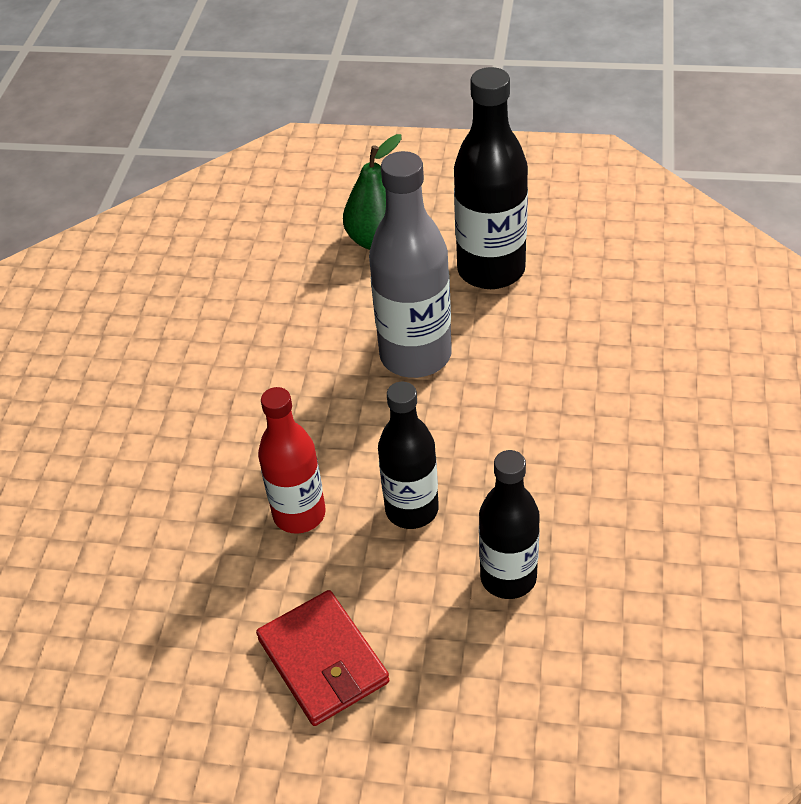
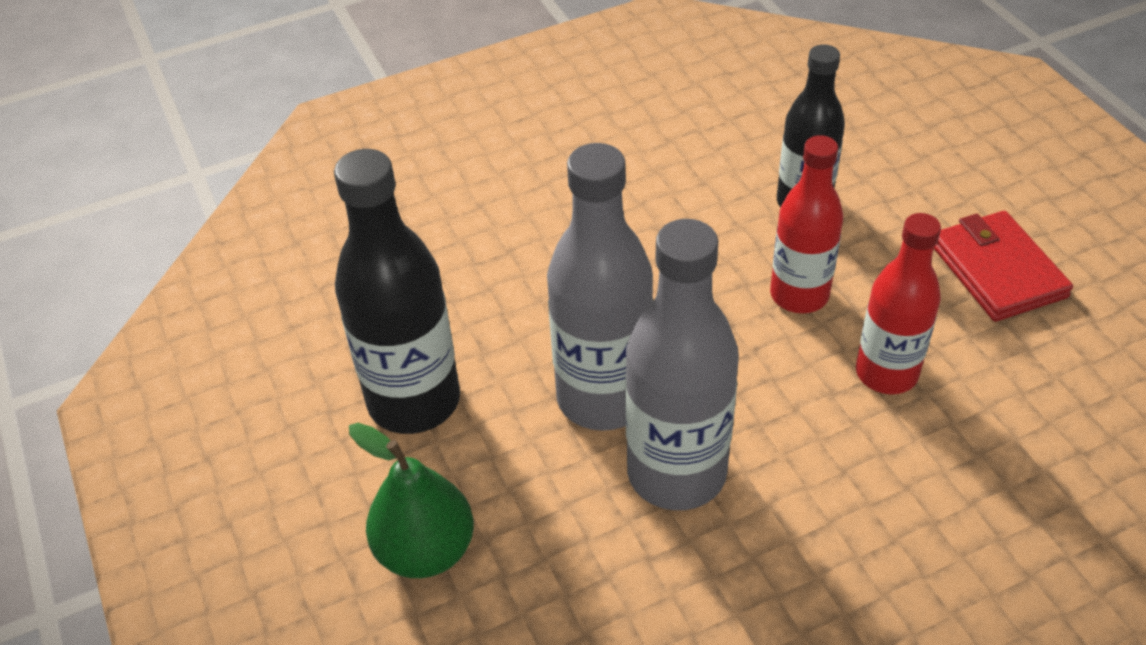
camera: 125 degrees left, 0 degrees up
(323, 661) = (997, 270): red wallet -> red wallet turned 45 degrees counterclockwise
(328, 362) = (676, 473): none -> grey bottle
(412, 510) = (799, 295): black bottle -> red bottle

